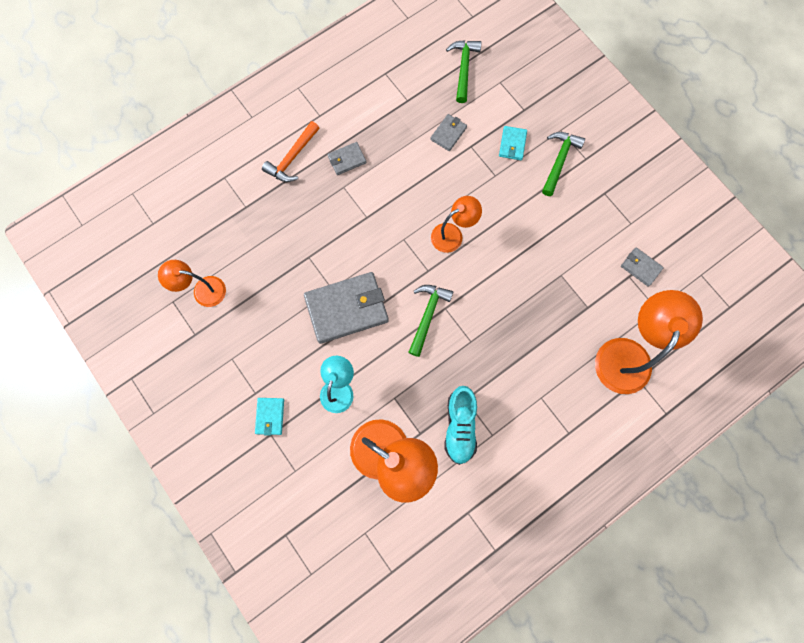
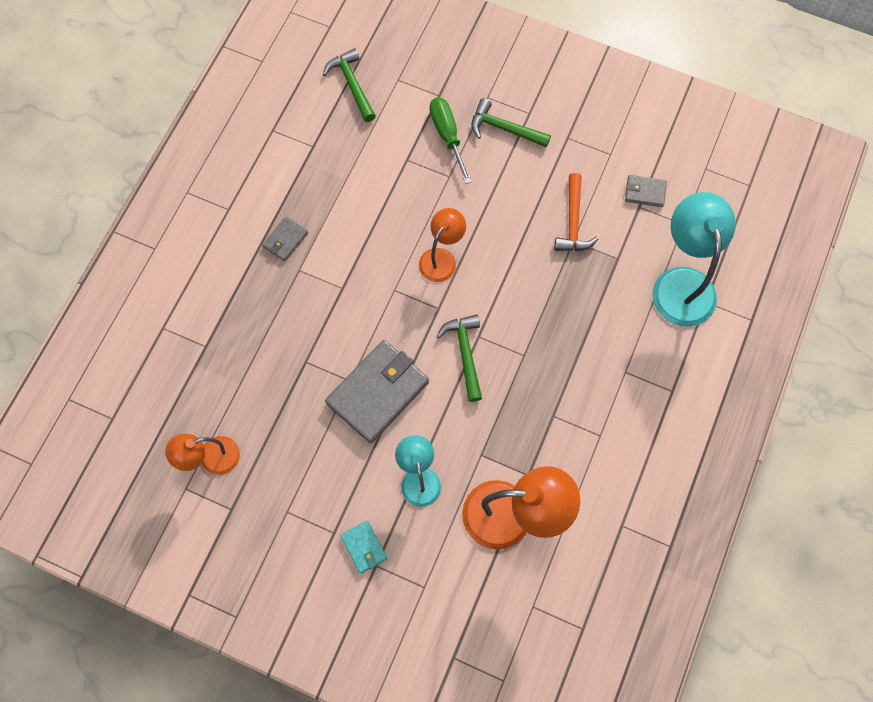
camera: 30 degrees left, 5 degrees down
(292, 158) = (225, 269): orange hammer -> orange hammer (573, 222)
(448, 134) = (376, 159): grey wallet -> none
(460, 426) = (563, 445): turquoise shoe -> none
(512, 144) = (447, 136): turquoise wallet -> green screwdriver
(559, 160) = (504, 128): green hammer -> green hammer turned 60 degrees counterclockwise
(627, 354) = (682, 283): orange lamp -> turquoise lamp

